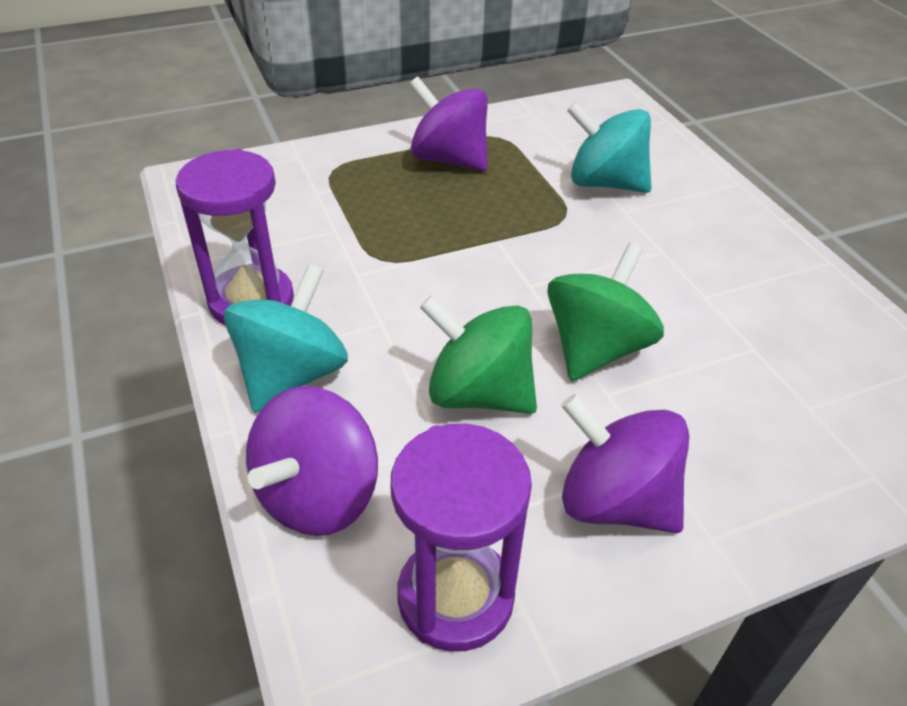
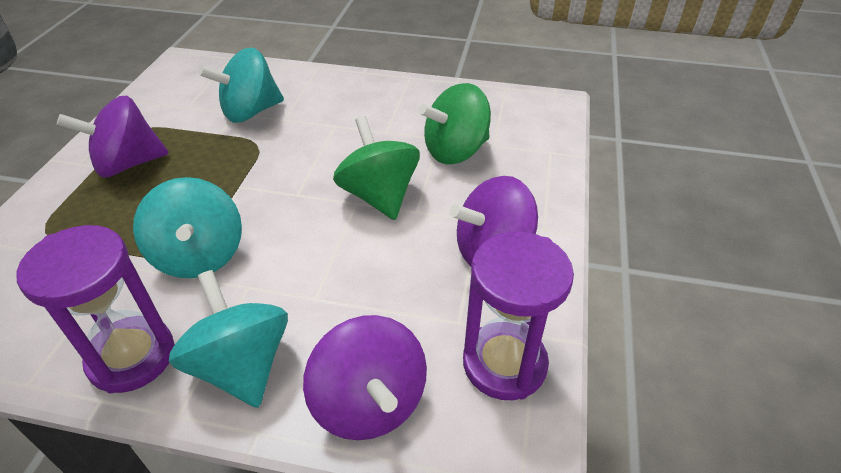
camera: 55 degrees left, 0 degrees up
(388, 270) = (199, 255): none -> turquoise spinning top
(479, 393) = (361, 268): green spinning top -> green spinning top (455, 151)

